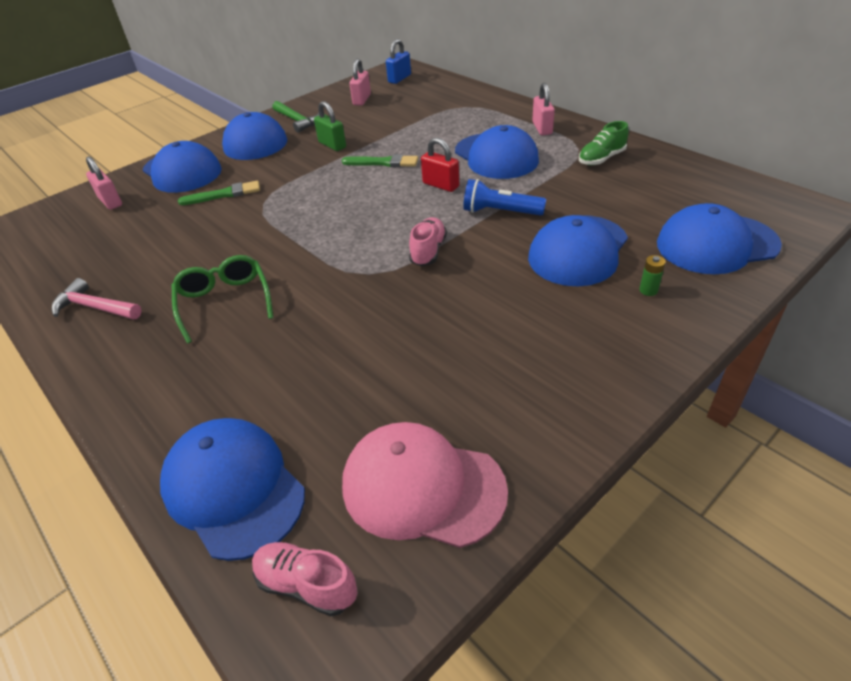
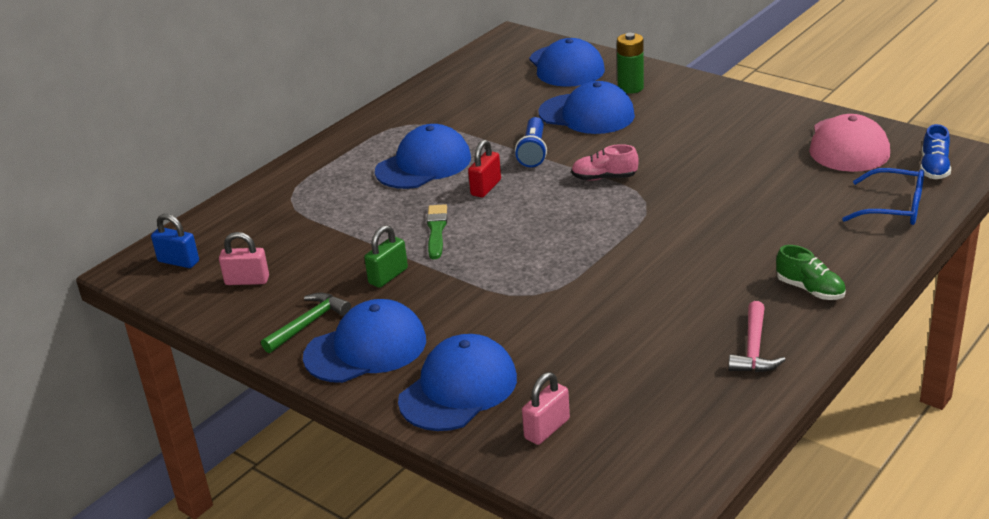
camera: 100 degrees left, 10 degrees down
(223, 194) = (518, 330): green brush -> none
(224, 302) = (713, 268): green glasses -> none
(233, 488) = (894, 208): blue cap -> blue glasses
(306, 585) = (934, 168): pink shoe -> blue shoe
(542, 128) = (360, 145): pink padlock -> none
(601, 159) = (431, 112): green shoe -> green shoe (810, 289)
(648, 290) = (630, 88): green battery -> green battery, size x1.95

